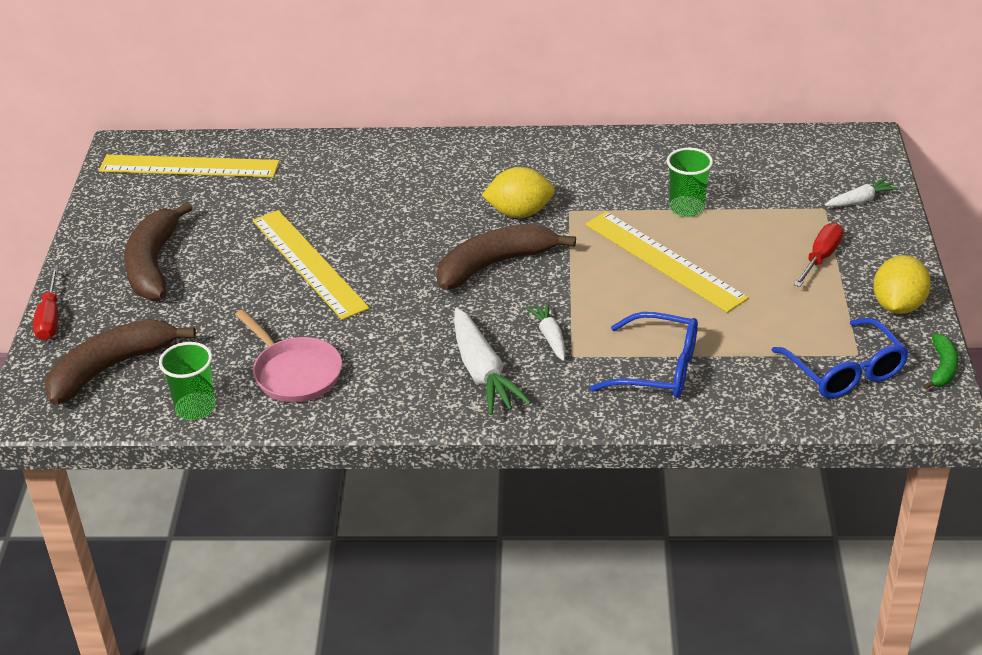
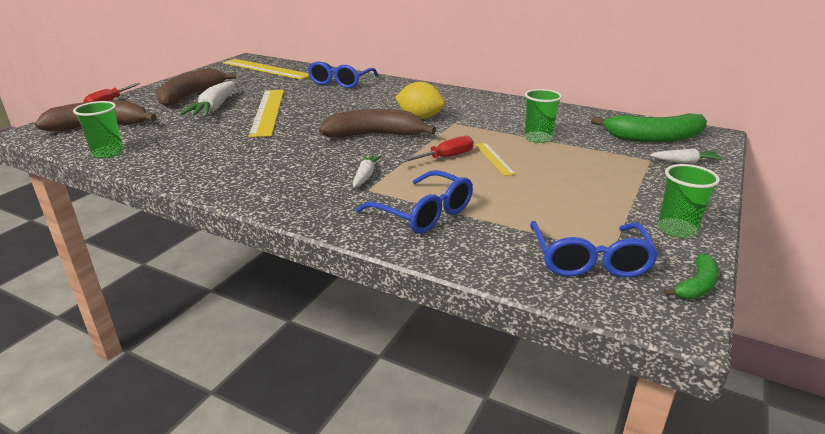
camera: 25 degrees right, 10 degrees down
(294, 373) = (185, 152): pink pan -> none
(339, 166) = (340, 82): none -> blue glasses
(482, 372) = (295, 182): white carrot -> white carrot (214, 108)
(664, 260) = (494, 158): yellow ruler -> yellow ruler, size x0.49
(809, 167) = (654, 138): none -> green banana
(820, 258) = (624, 184): red screwdriver -> red screwdriver (445, 157)
(898, 306) = (677, 229): yellow lemon -> green cup

